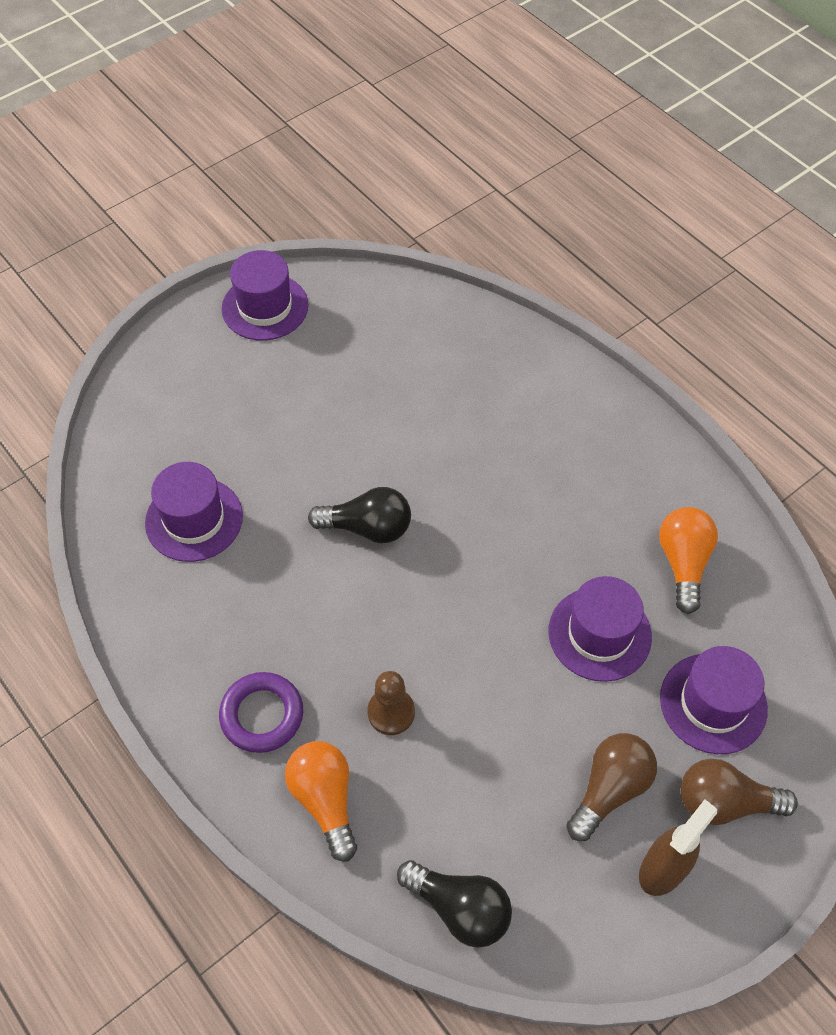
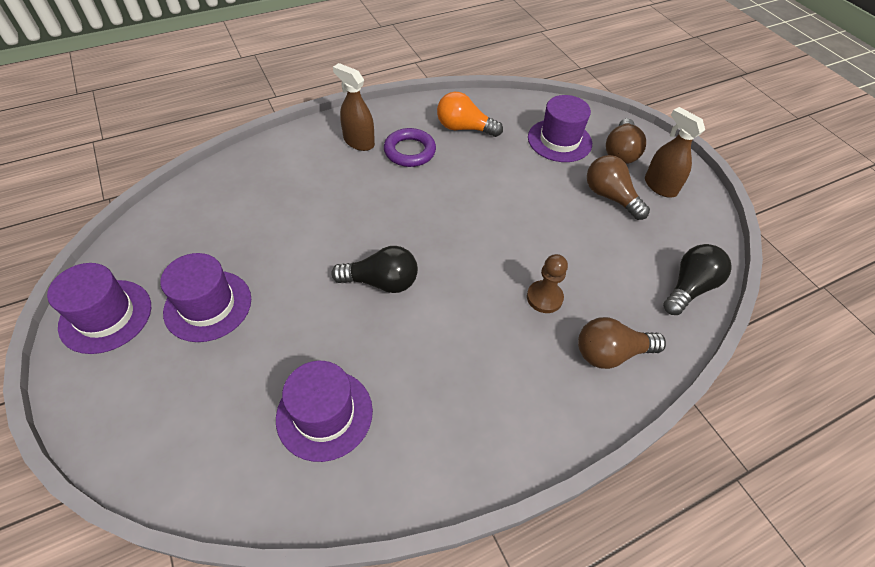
camera: 80 degrees left, 5 degrees down
(262, 715) = (535, 386): purple ring -> purple ring (409, 151)
(325, 799) = (610, 353): orange light bulb -> brown light bulb
(368, 527) = (381, 282): black light bulb -> black light bulb turned 75 degrees clockwise
(597, 441) = (359, 142): none -> brown spray bottle
(599, 634) = (504, 176): purple hat -> purple hat (208, 305)

